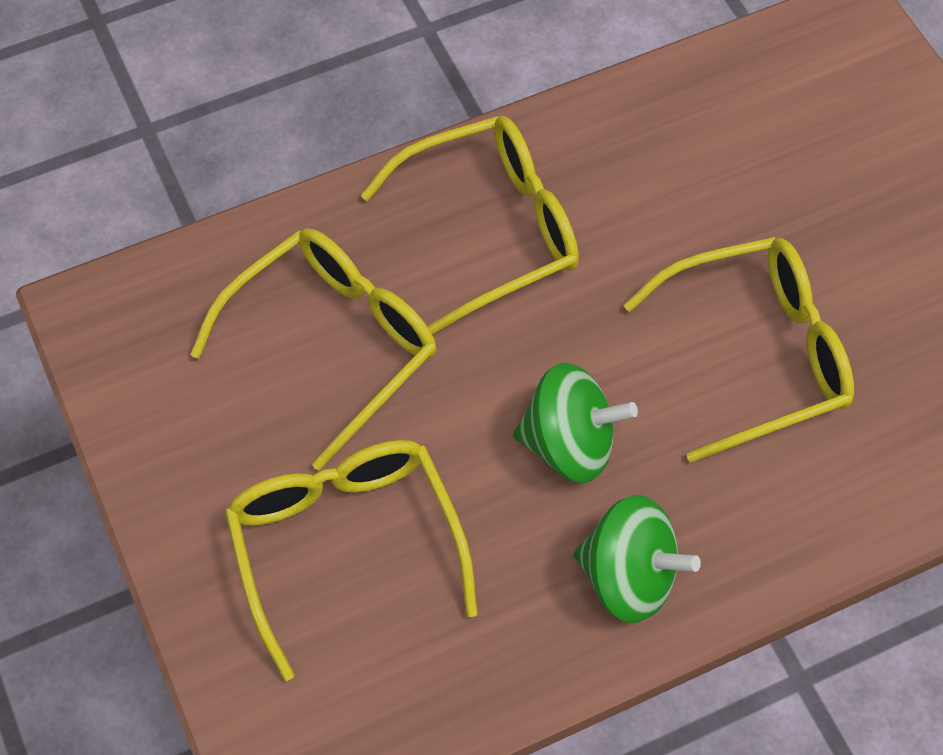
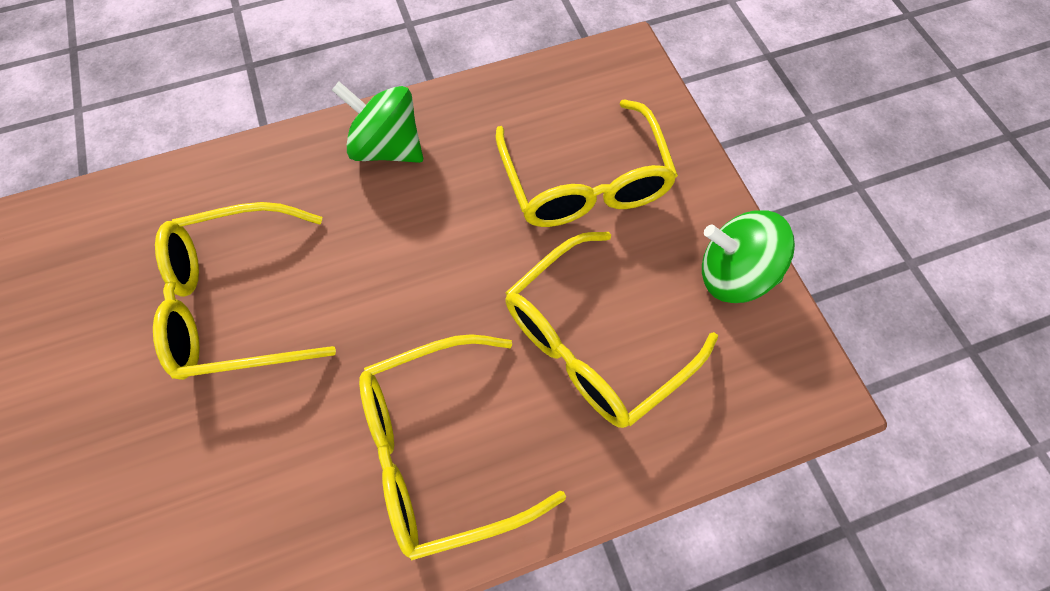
camera: 175 degrees left, 5 degrees up
(569, 444) = (409, 241): green spinning top -> green spinning top (733, 274)

